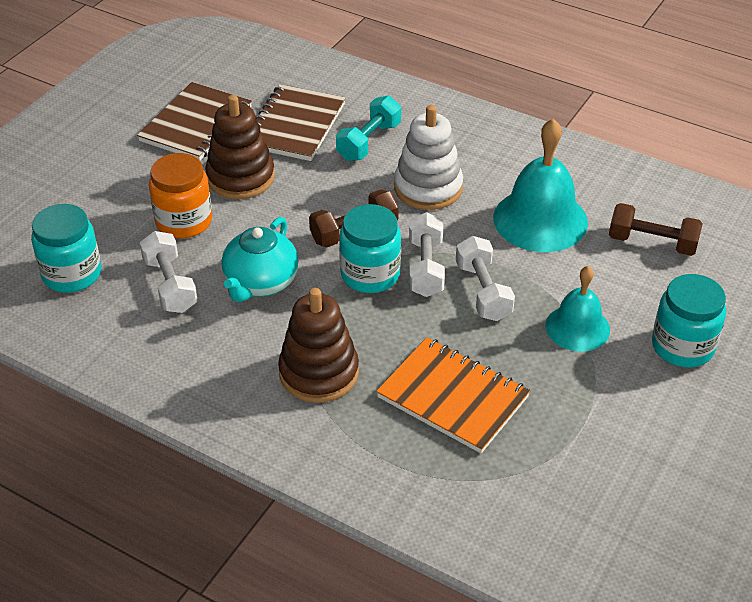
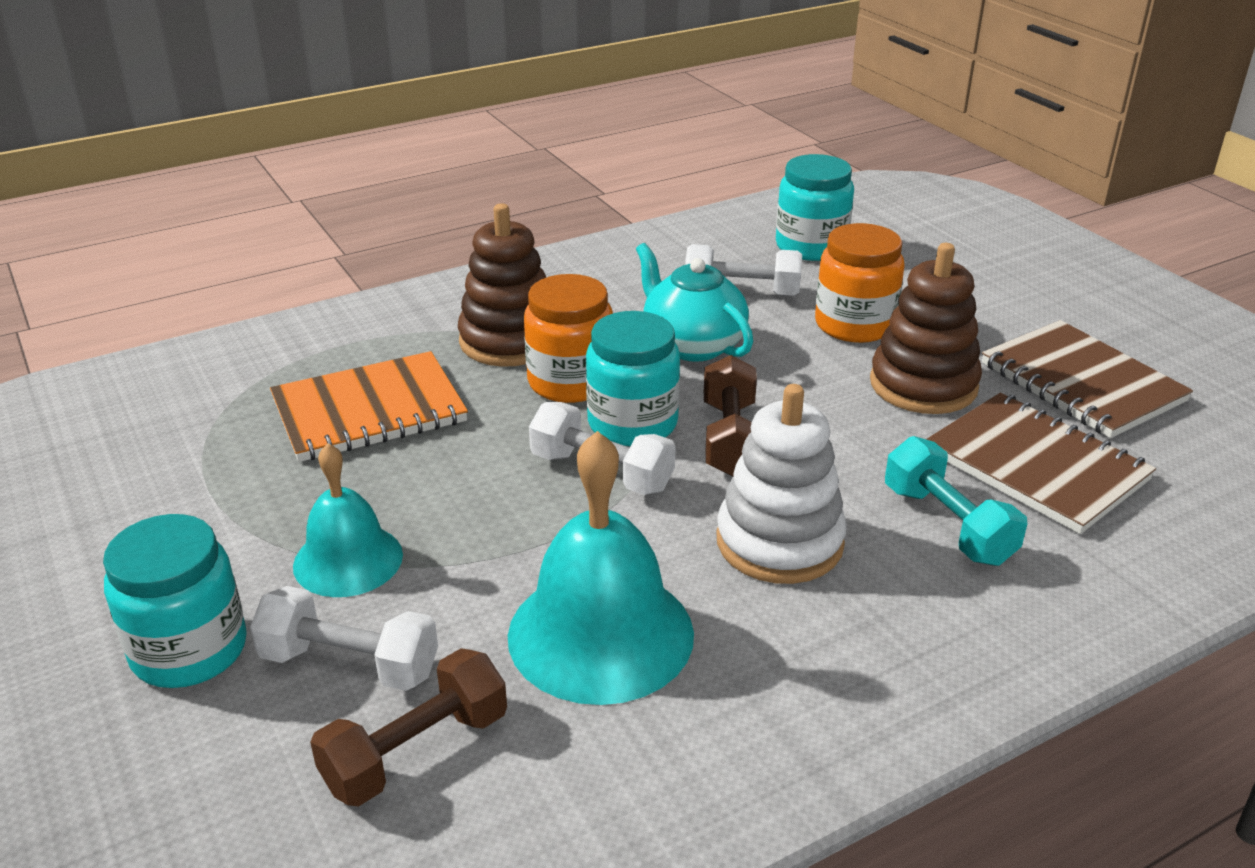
camera: 120 degrees right, 10 degrees down
(347, 319) = (570, 382): none -> orange jar
(483, 292) = (506, 503): white dumbbell -> white dumbbell (350, 664)

